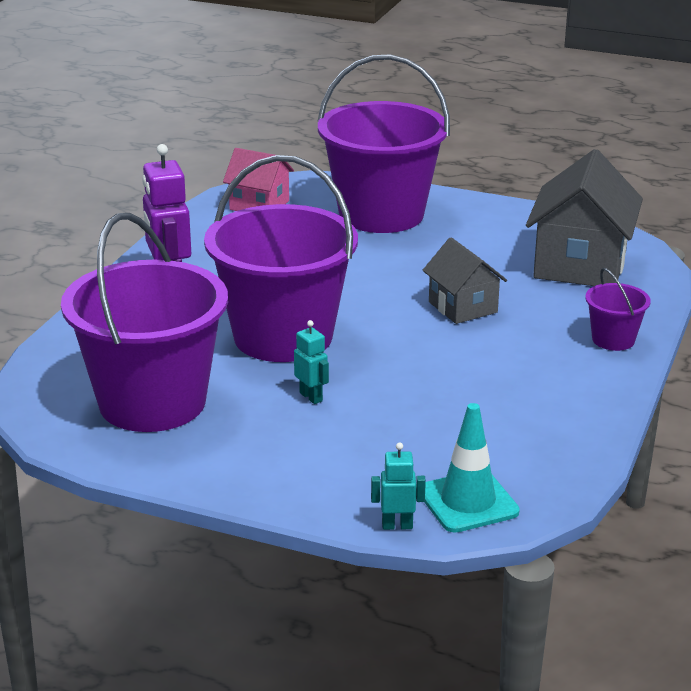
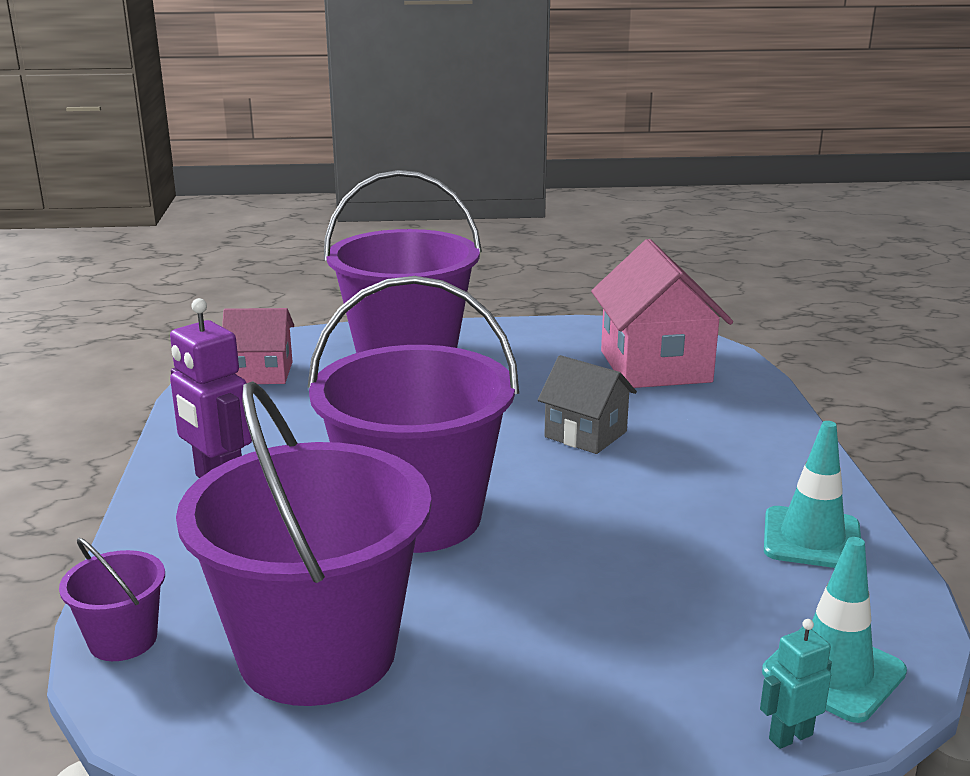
camera: 25 degrees left, 5 degrees down
(311, 397) = (518, 585): turquoise robot -> none
(554, 421) = (812, 539): none -> turquoise traffic cone
(580, 265) = (655, 366): grey house -> pink house
(613, 340) = (768, 433): purple bucket -> purple bucket (123, 640)

